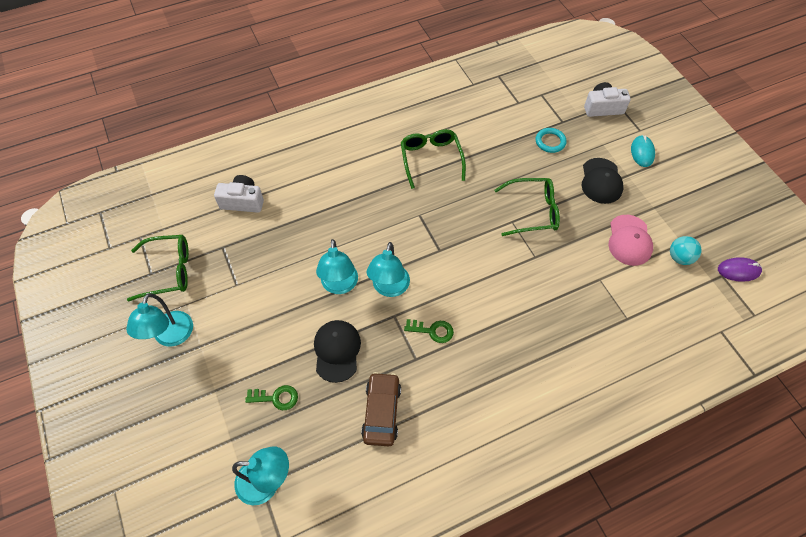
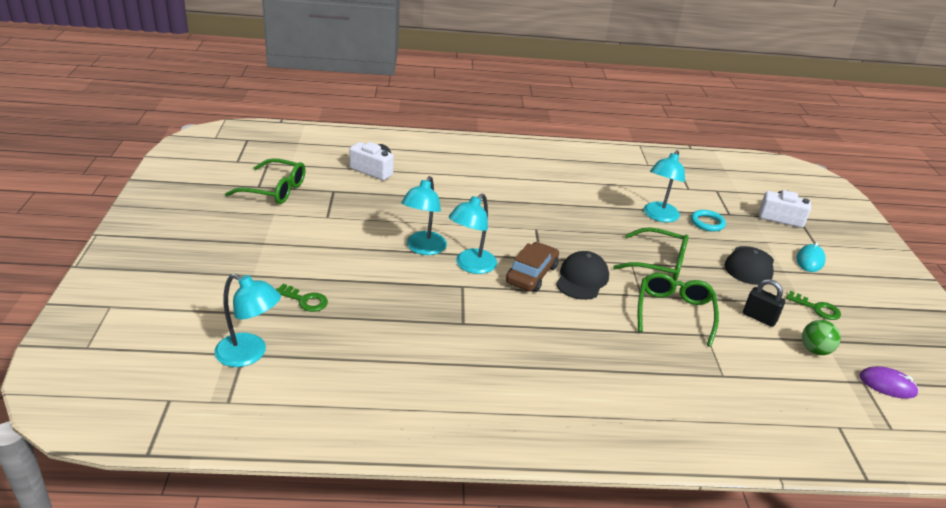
camera: 20 degrees right, 25 degrees down
(171, 337) = (243, 229): turquoise lamp -> turquoise lamp (658, 216)
(337, 351) = (388, 290): black cap -> black cap (582, 279)
(381, 412) = (400, 347): brown car -> brown car (531, 274)
(431, 159) = (572, 198): green glasses -> green glasses (674, 312)
(433, 331) = (495, 309): green key -> green key (817, 308)
(629, 240) = (759, 318): pink cap -> black padlock
(680, 257) = (815, 350): turquoise ball -> green ball

